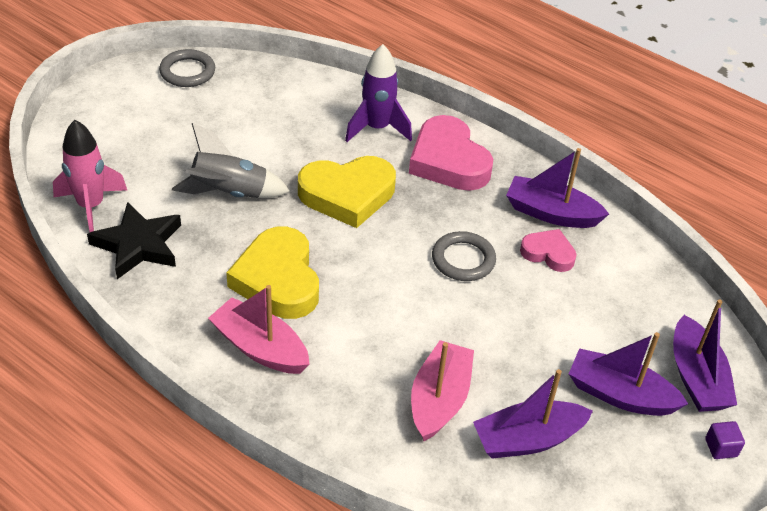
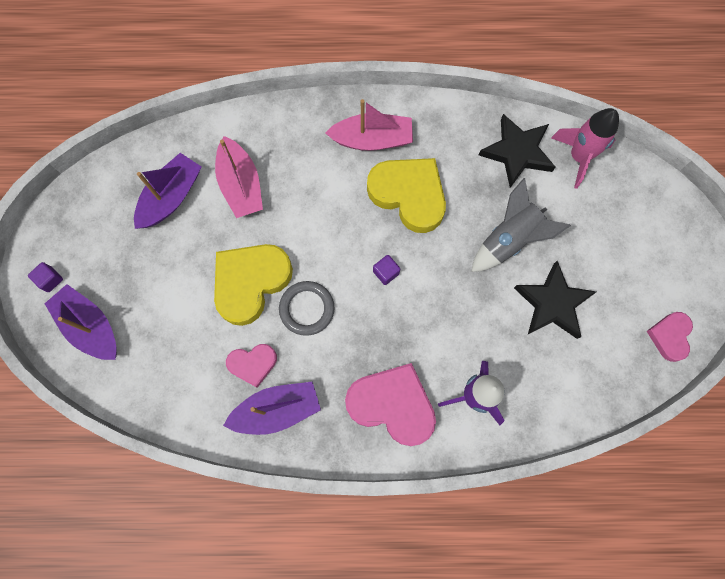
camera: 145 degrees right, 30 degrees up
(187, 72) = (669, 336): grey ring -> pink heart
(248, 137) = (552, 303): none -> black star
(347, 195) = (432, 305): yellow heart -> yellow heart (250, 282)
(364, 239) = (386, 272): none -> purple cube
(619, 394) = (133, 273): purple boat -> none

